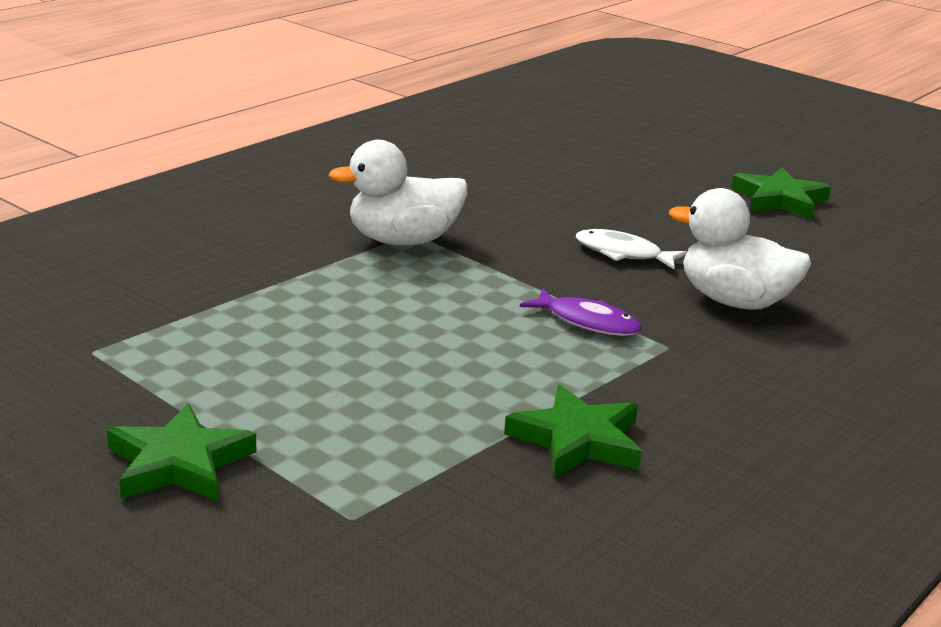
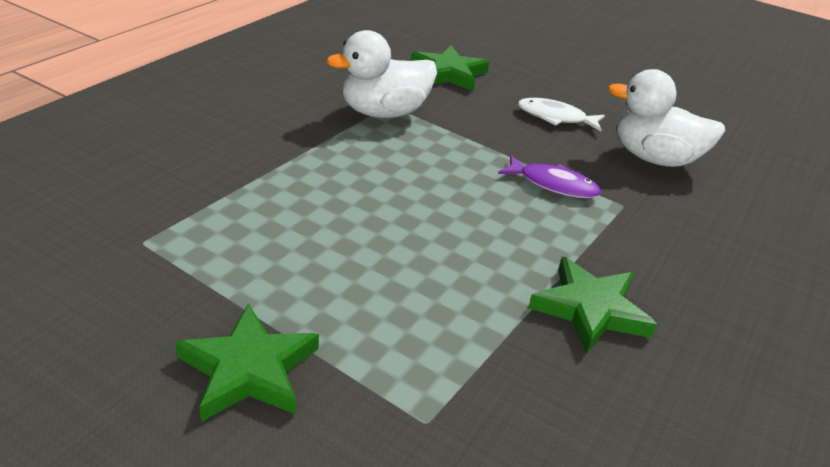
camera: 10 degrees left, 10 degrees up
(780, 200) = (647, 65): green star -> green star (449, 73)

